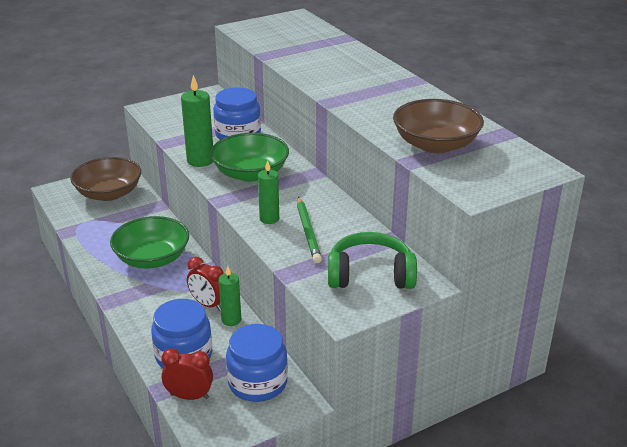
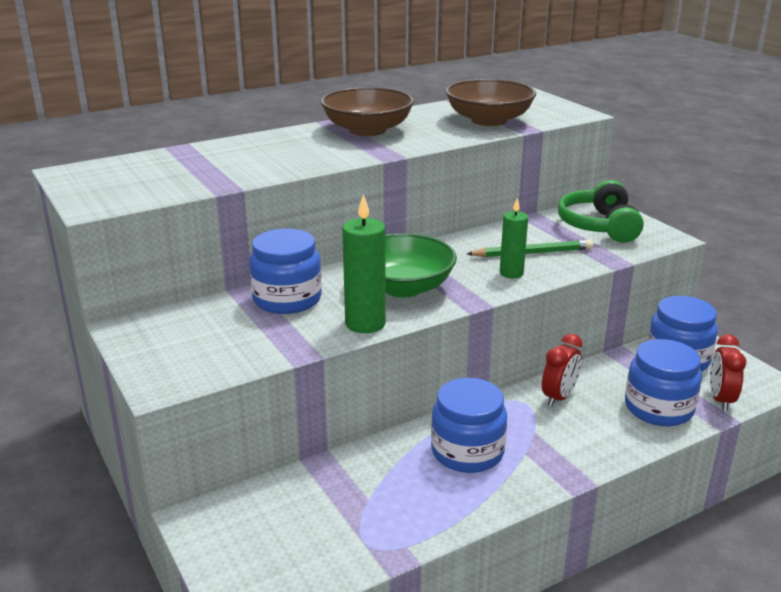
camera: 90 degrees left, 5 degrees down
(109, 193) = (270, 524): brown bowl -> brown bowl (367, 130)
(152, 258) = (467, 452): green bowl -> blue jar
(231, 320) = (583, 379): green candle -> none

